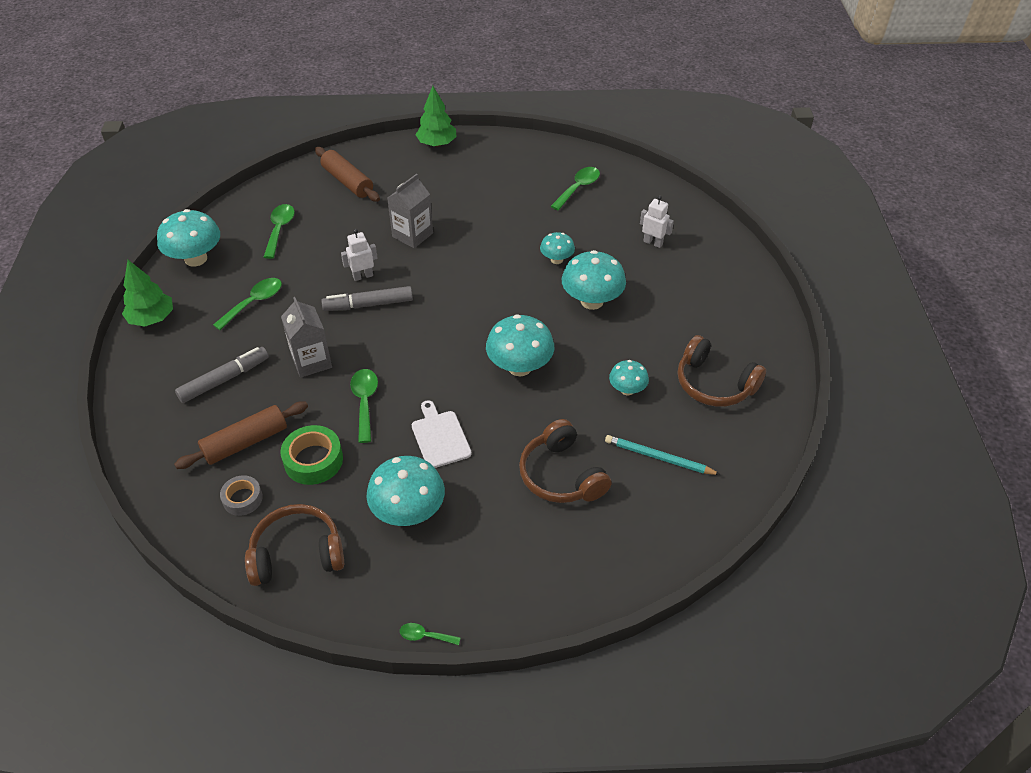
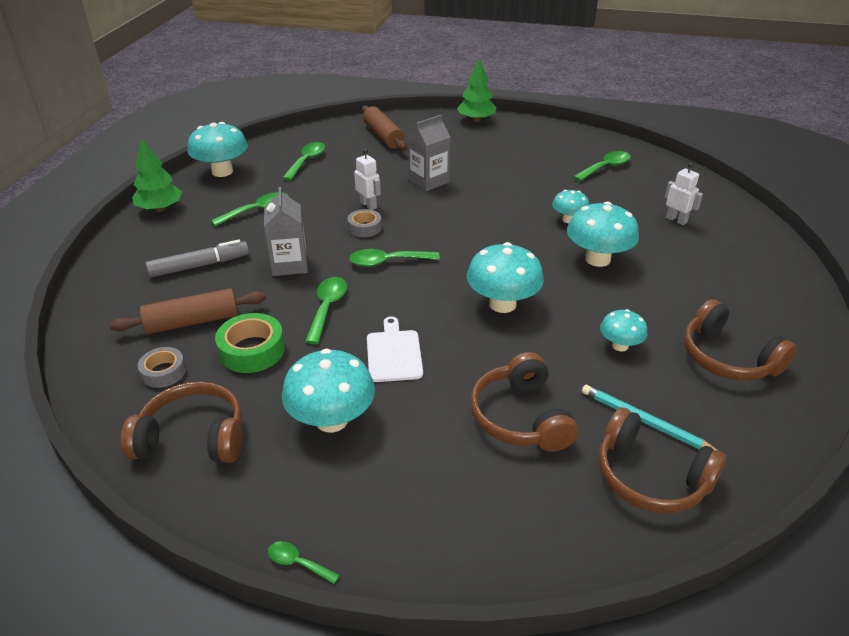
camera: 15 degrees right, 10 degrees down
(363, 276) = (368, 205): white robot -> white robot turned 60 degrees clockwise
(368, 304) = (365, 228): grey marker -> grey tape
(403, 340) = (387, 262): none -> green spoon
(670, 505) = (650, 477): none -> brown headphones

